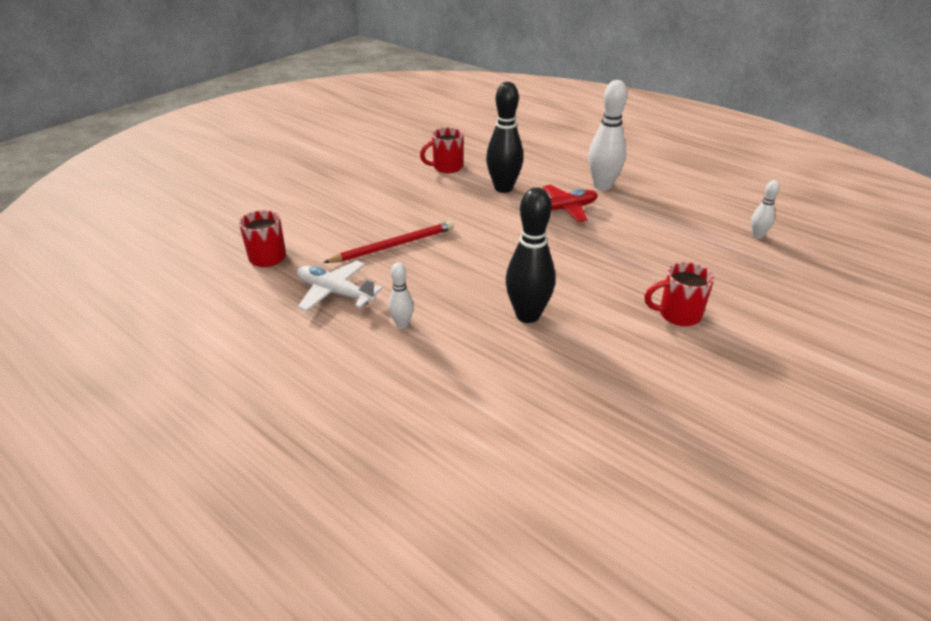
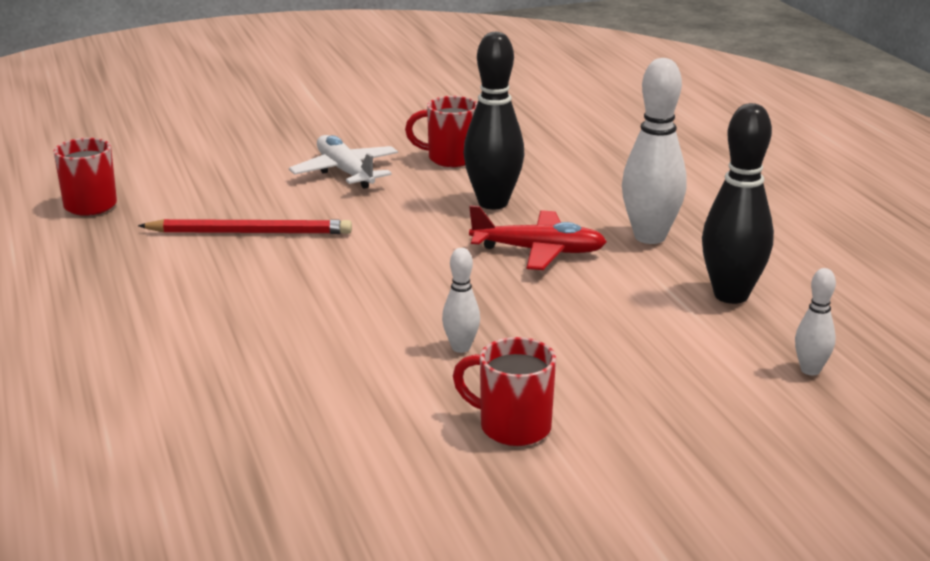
camera: 30 degrees right, 10 degrees down
(335, 293) = (112, 264): white plane -> white plane (345, 172)
(402, 324) = (140, 320): white bowling pin -> white bowling pin (461, 348)
(527, 315) = (303, 360): black bowling pin -> black bowling pin (731, 295)

